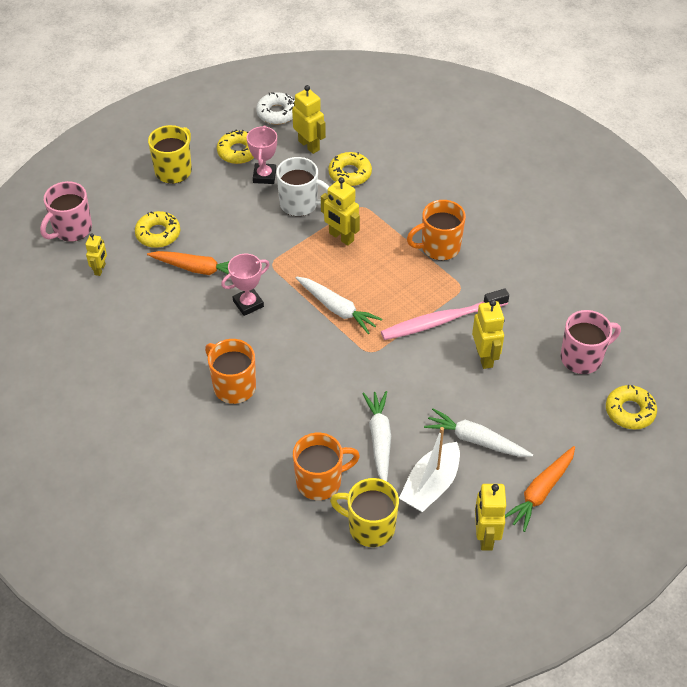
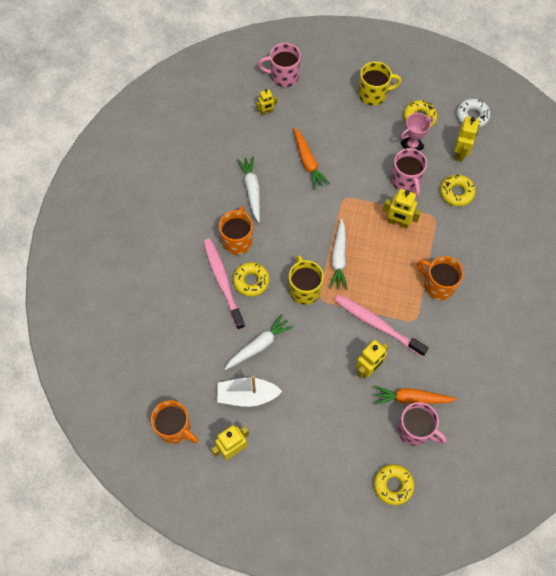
camera: 55 degrees right, 15 degrees up
(158, 234) = (317, 122): yellow donut -> yellow donut (251, 281)
(248, 304) = (303, 206): pink trophy -> none
(273, 430) = (223, 282): none -> pink toothbrush
(300, 204) = (405, 181): white mug -> pink mug
(320, 481) = (206, 331): orange mug -> orange mug (175, 428)
(341, 237) = (398, 222): yellow robot -> yellow robot turned 75 degrees counterclockwise
(370, 527) = (194, 379): yellow mug -> yellow mug (304, 289)
(476, 440) = (299, 401): white carrot -> white carrot (252, 190)
(540, 492) = (288, 464): orange carrot -> orange carrot (411, 398)

